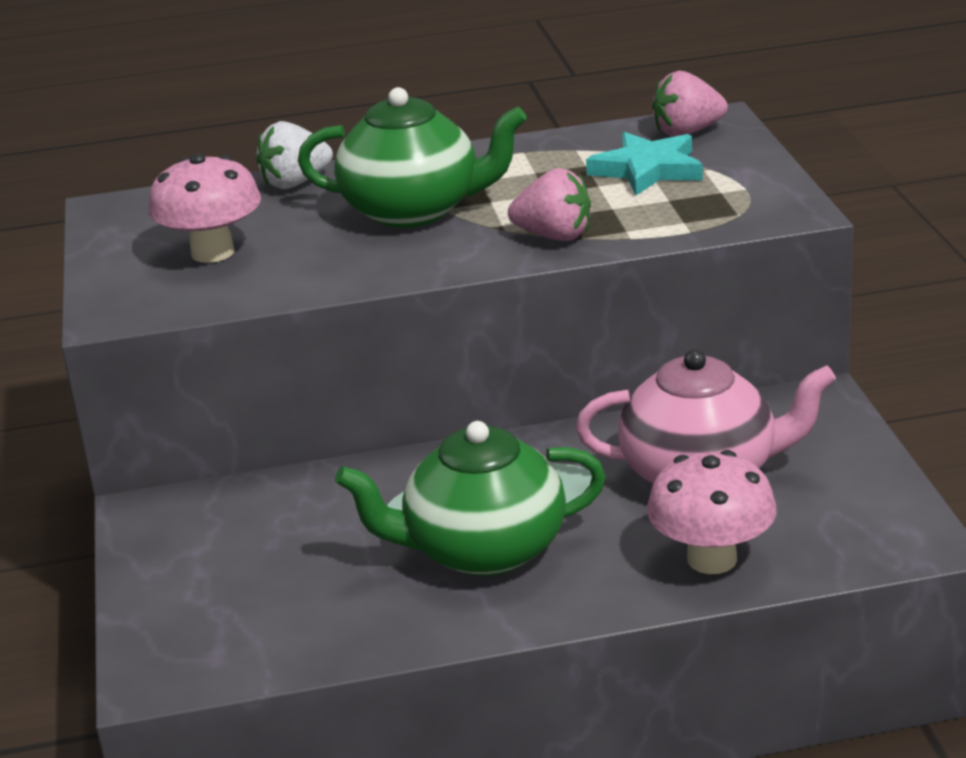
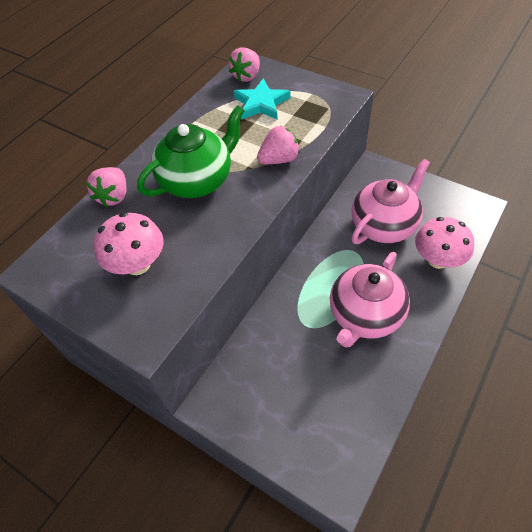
camera: 45 degrees left, 25 degrees up
(296, 183) = (114, 196): white strawberry -> pink strawberry
(482, 550) = (365, 315): green teapot -> pink teapot

